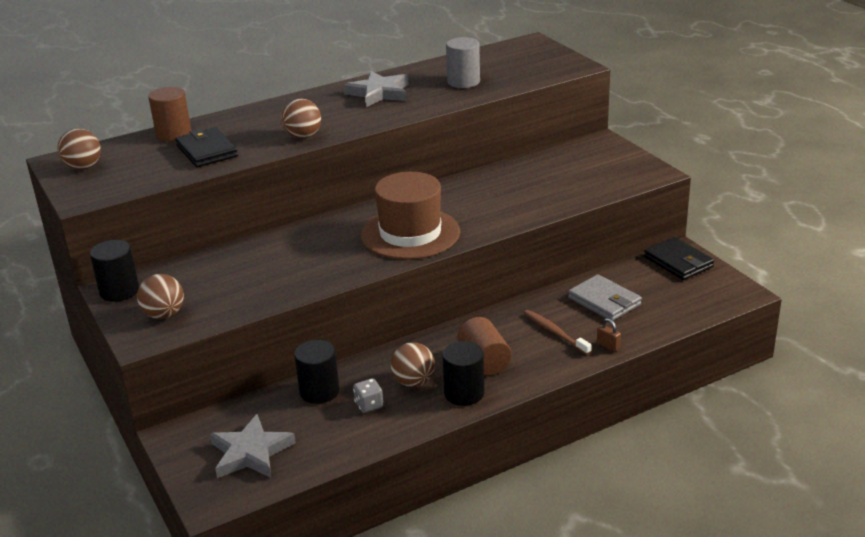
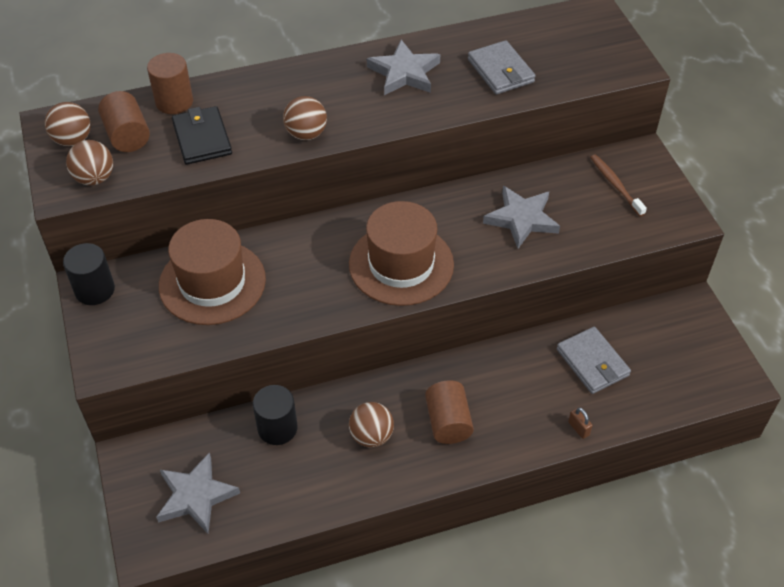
camera: 10 degrees right, 20 degrees up
(135, 158) = (127, 135): none -> brown cylinder
(164, 315) = (131, 335): brown ball -> brown ball (94, 178)
(234, 270) = (212, 282): none -> brown hat
(369, 405) = (321, 458): grey dice -> none
(463, 82) = (500, 71): grey cylinder -> grey wallet
(464, 393) = (417, 463): black cylinder -> none
(510, 192) = (521, 219): none -> grey star
(555, 333) = (529, 397): brown toothbrush -> brown toothbrush (615, 185)
(678, 262) = (687, 320): black wallet -> none

